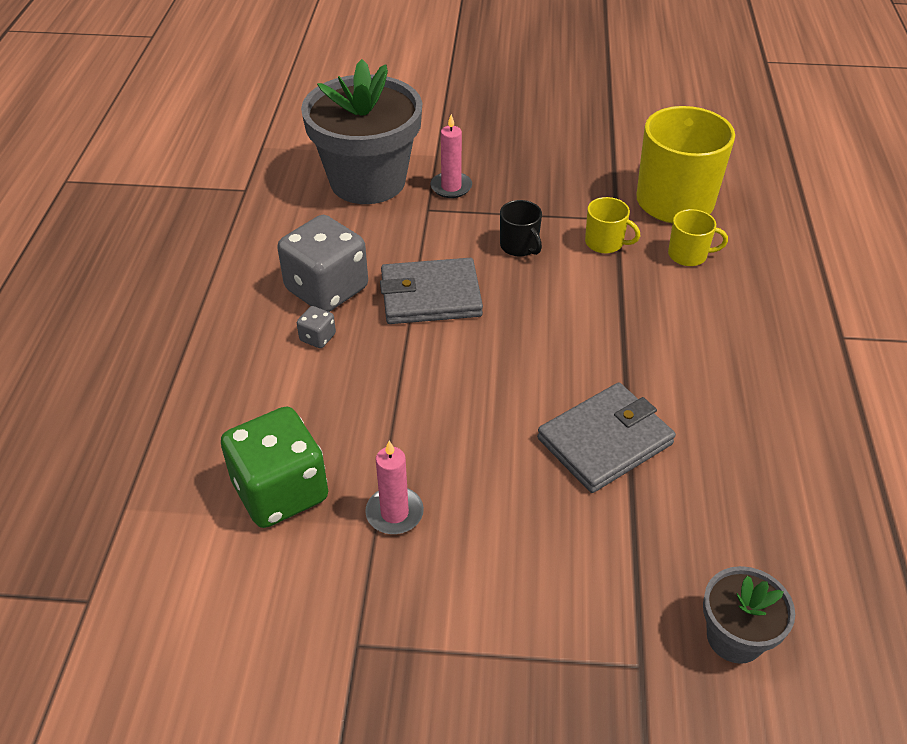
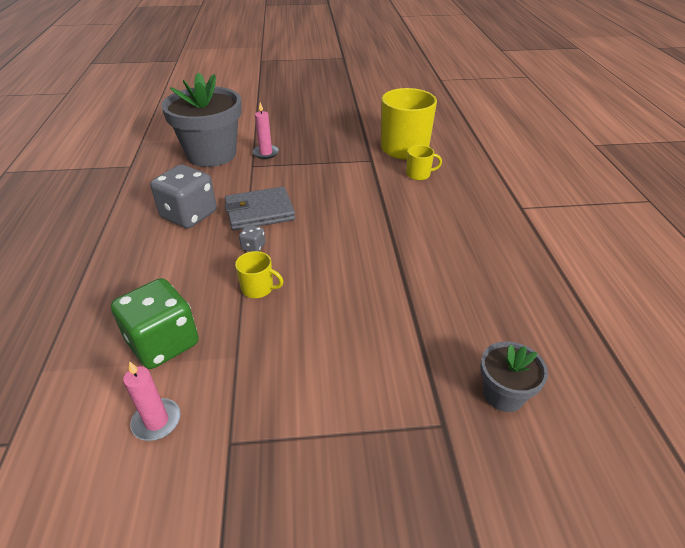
camera: 10 degrees left, 5 degrees down
(317, 337) = (185, 243): grey dice -> grey dice (253, 247)
(394, 513) = (249, 346): pink candle -> pink candle (157, 421)
(519, 246) = (313, 179): black mug -> none
(605, 243) = (366, 173): yellow mug -> yellow mug (258, 288)
(605, 441) = (388, 282): grey wallet -> none

